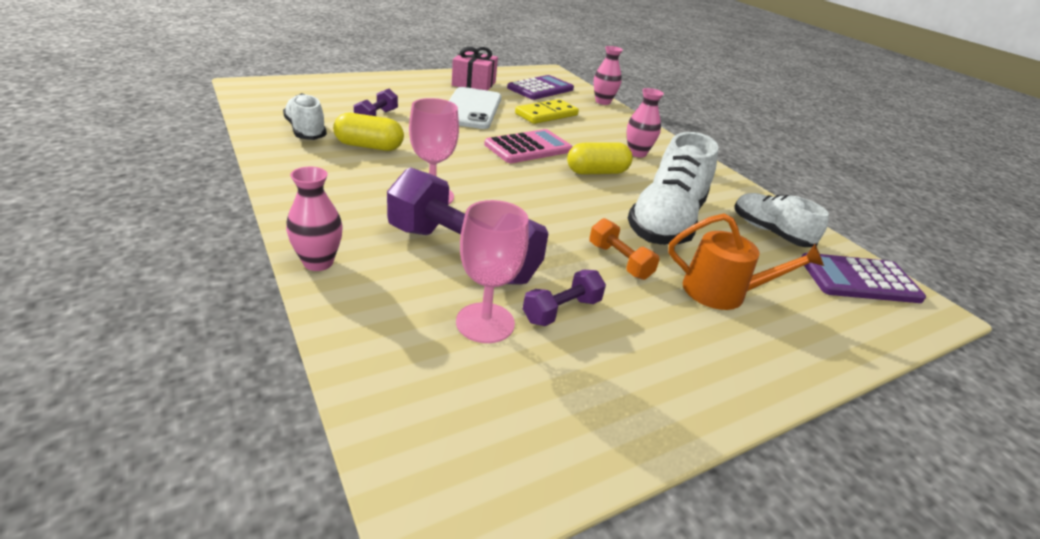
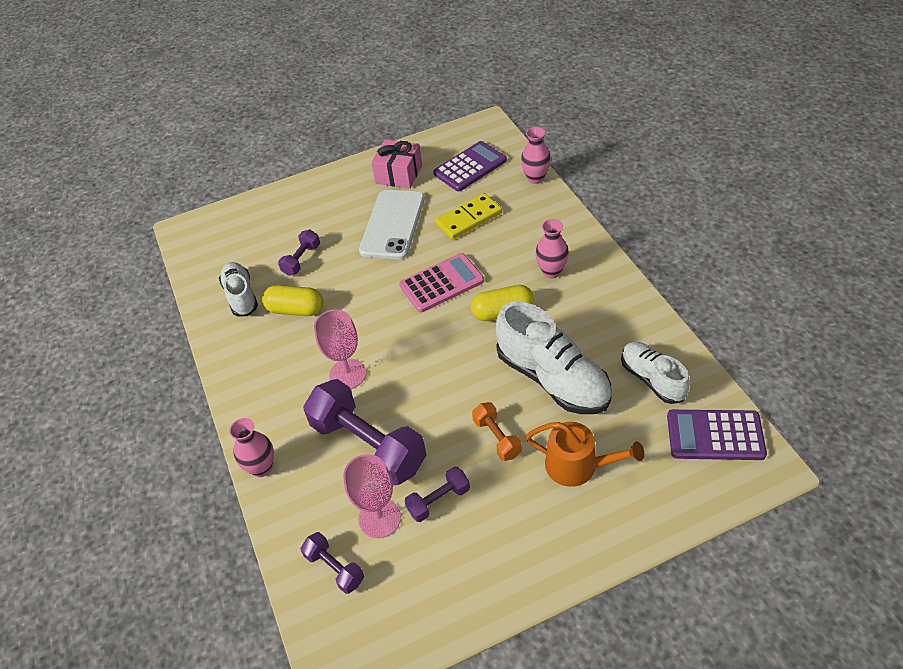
camera: 15 degrees right, 15 degrees up
(424, 373) = (335, 568): none -> purple dumbbell
(666, 222) = (553, 379): white shoe -> white shoe turned 75 degrees counterclockwise

